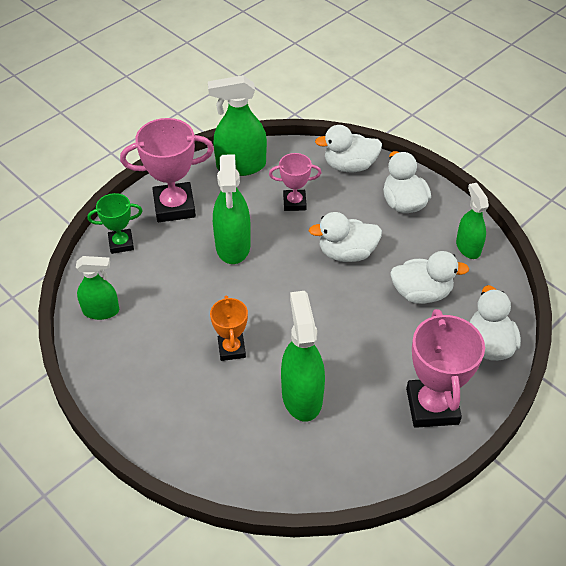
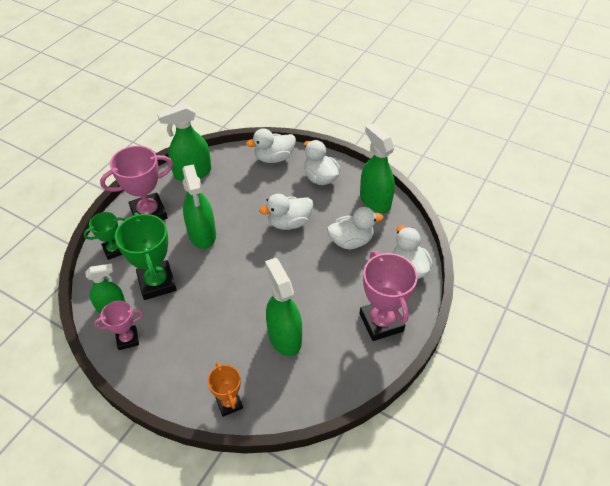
camera: 15 degrees left, 0 degrees up
(162, 294) = (157, 283): none -> green trophy
(231, 349) = (222, 313): orange trophy -> orange trophy (229, 403)
(294, 203) = (240, 193): pink trophy -> pink trophy (127, 339)
(468, 247) = (375, 201): green spray bottle -> green spray bottle, size x1.56

